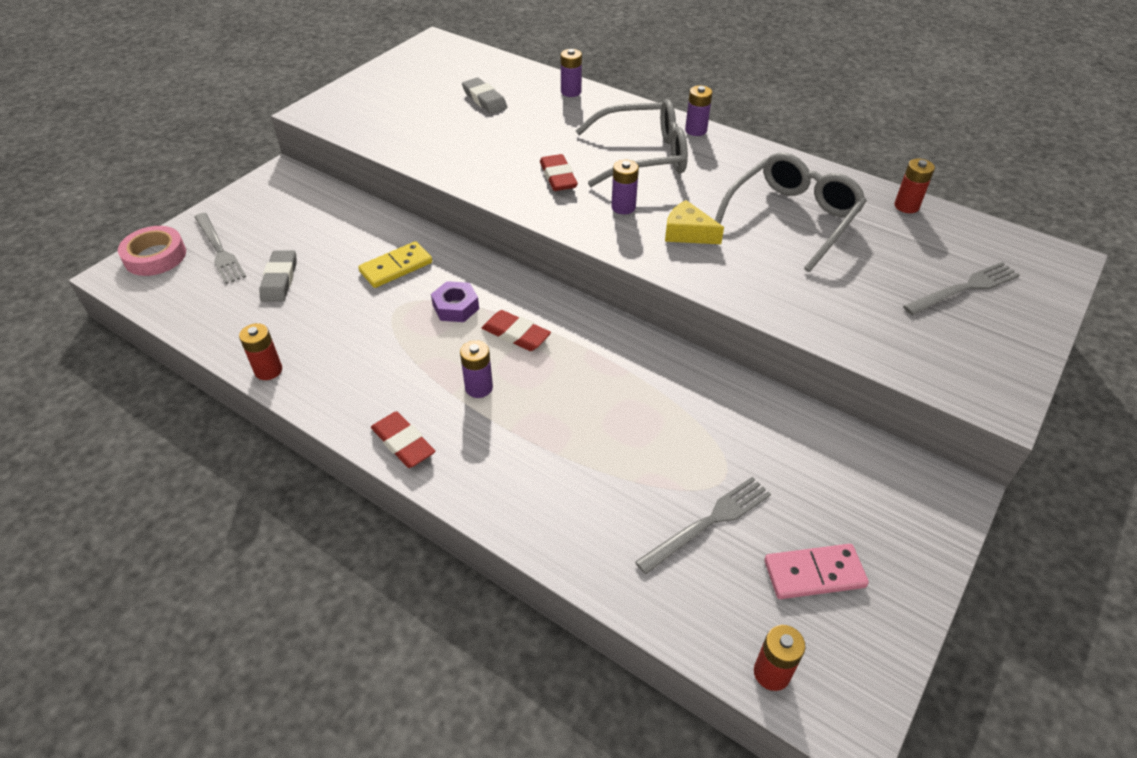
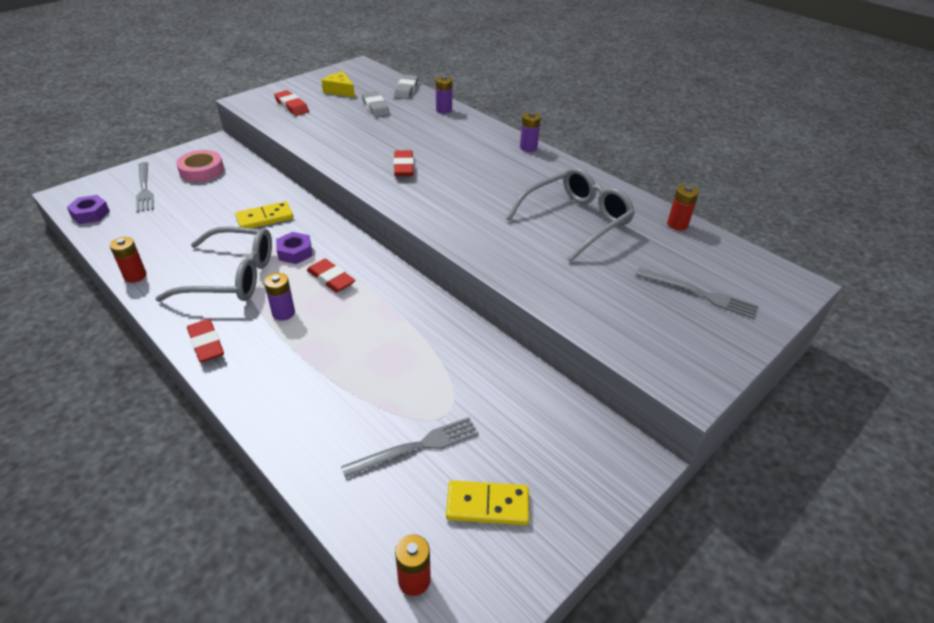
camera: 10 degrees right, 5 degrees down
(155, 256) = (98, 186): pink tape -> pink tape (202, 170)
(165, 296) = (90, 214): none -> purple nut
(279, 279) = (176, 214): grey eraser -> grey eraser (406, 90)
(376, 111) = (292, 106): none -> red eraser
(623, 207) = (443, 194): purple battery -> none
(642, 156) = (476, 160): grey glasses -> grey glasses (231, 276)
(687, 233) = (485, 220): yellow cheese -> yellow cheese (340, 91)
(814, 573) = (487, 505): pink domino -> yellow domino
(964, 288) = (699, 294): grey fork -> grey fork turned 45 degrees clockwise

